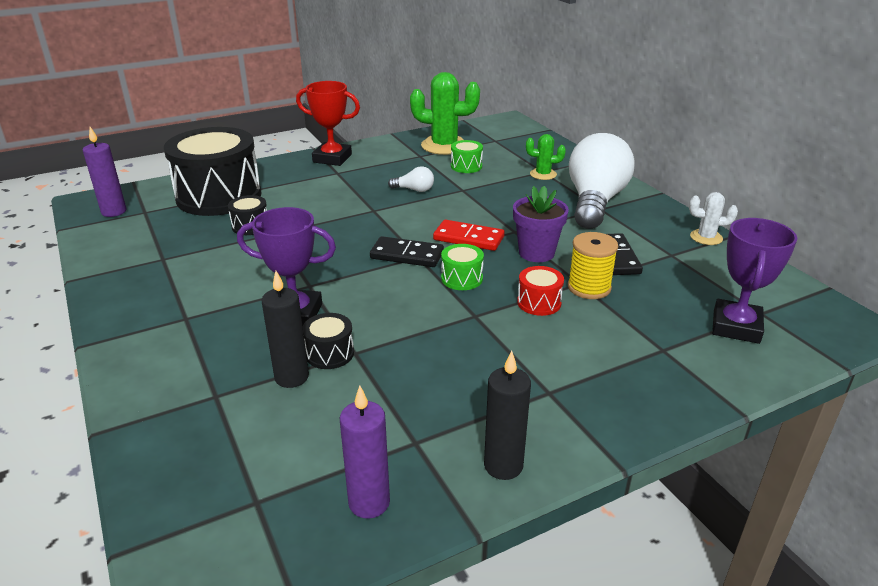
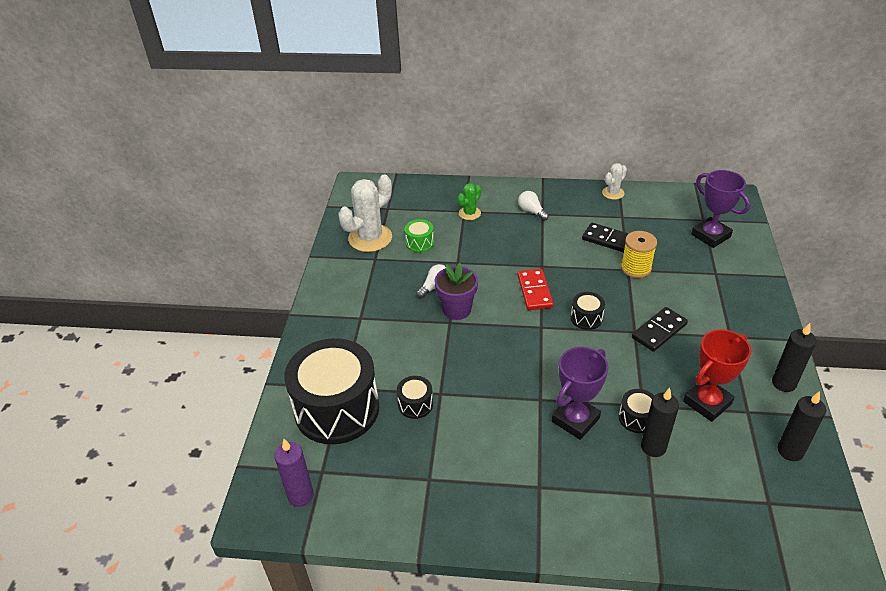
camera: 55 degrees left, 10 degrees up
(332, 158) = (328, 310): red trophy -> red trophy (707, 402)
(369, 502) = (790, 451): purple candle -> black candle
(407, 255) = (534, 331): black domino -> black domino (659, 331)
(444, 146) = (370, 238): green cactus -> white cactus
(462, 278) = (586, 318): green drum -> black drum
(468, 238) = (534, 291): red domino -> red domino turned 60 degrees counterclockwise
(536, 253) = (578, 270): purple flower pot -> purple flower pot (457, 309)
(539, 302) = (638, 297): red drum -> none
(595, 202) = (531, 211): white light bulb -> white light bulb, size x0.40

